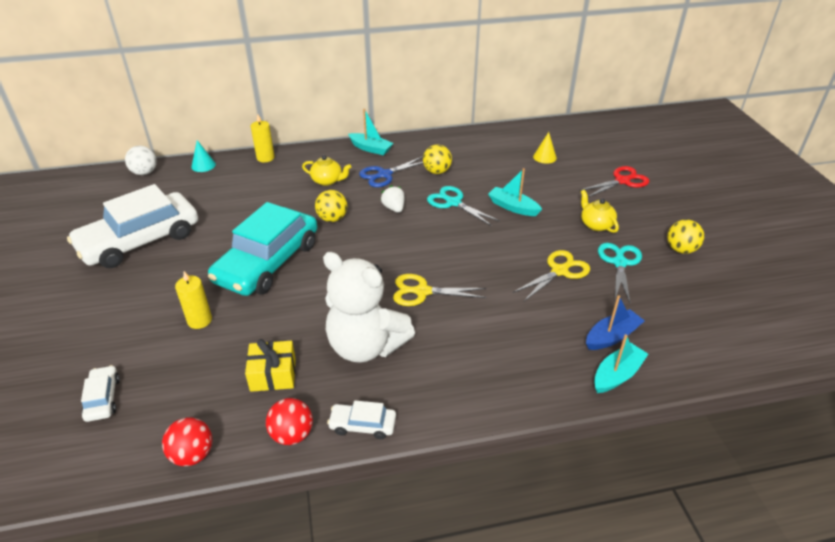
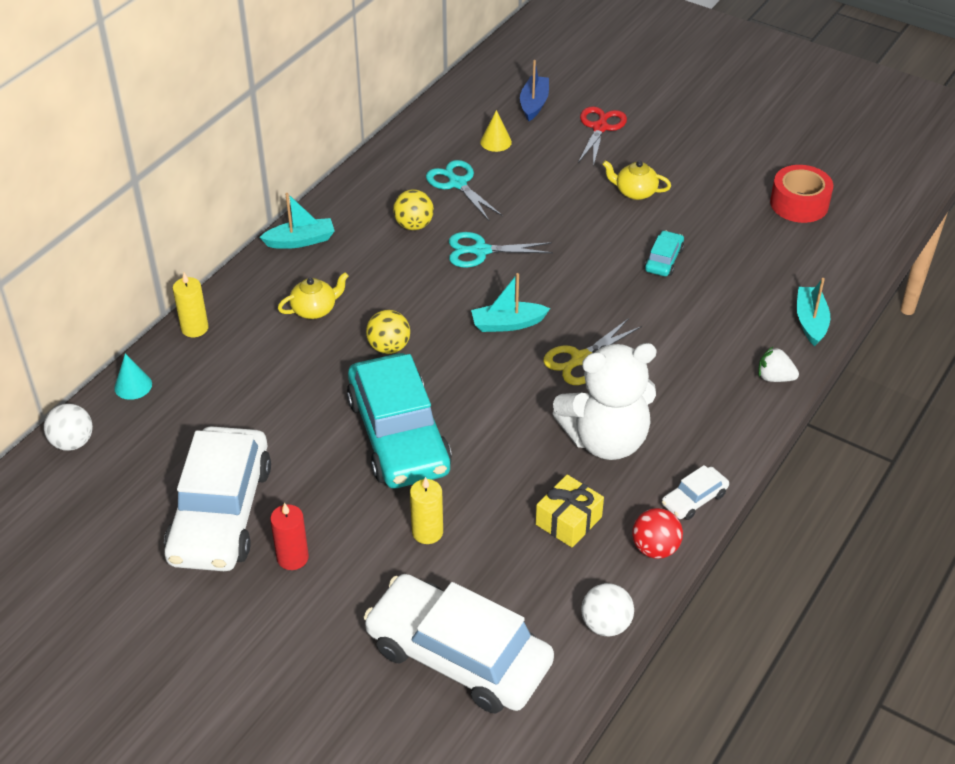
camera: 45 degrees left, 5 degrees up
(103, 398) = (458, 655): white car -> white car, size x2.38
(128, 283) = (292, 558): none -> red candle
(192, 455) = (606, 624): red ball -> white ball
(384, 175) = (364, 263): blue scissors -> none
(394, 208) = (433, 295): white strawberry -> white strawberry (774, 377)
(513, 207) = (542, 220): turquoise boat -> turquoise boat (508, 324)
(560, 271) = (663, 260): yellow scissors -> turquoise car
(611, 336) = (771, 292): blue boat -> blue boat (534, 104)
(619, 262) = (698, 219): turquoise scissors -> turquoise scissors (457, 183)
(681, 249) = (728, 174): yellow ball -> none
(715, 296) = (799, 204): none -> red tape

